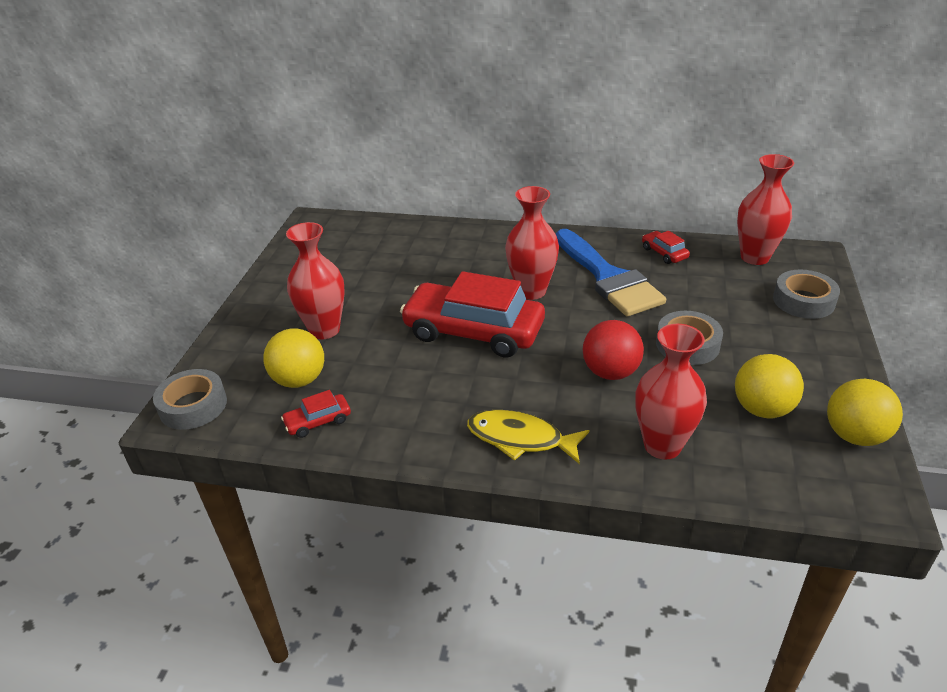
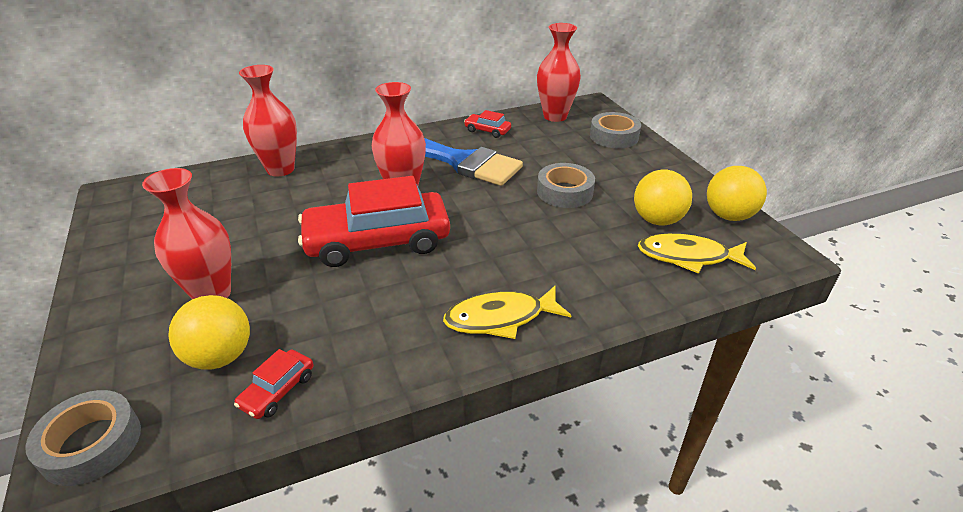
camera: 35 degrees left, 0 degrees up
(610, 372) = (526, 233): red ball -> none
(662, 446) = (616, 275): red vase -> red vase (280, 169)
(758, 459) = (688, 257): none -> yellow fish

